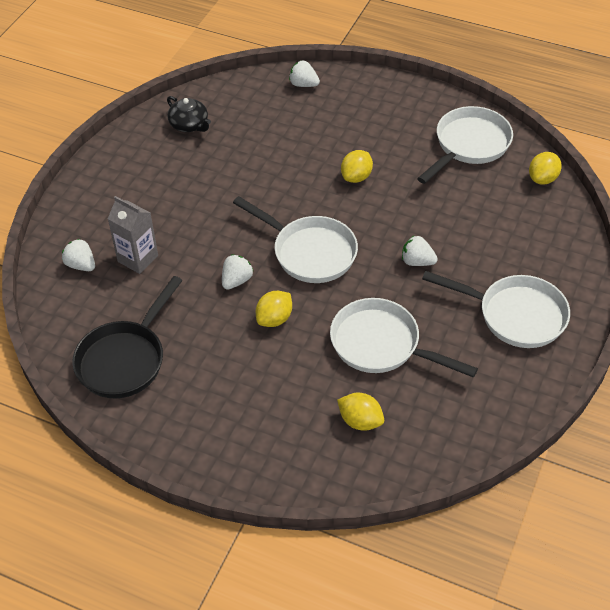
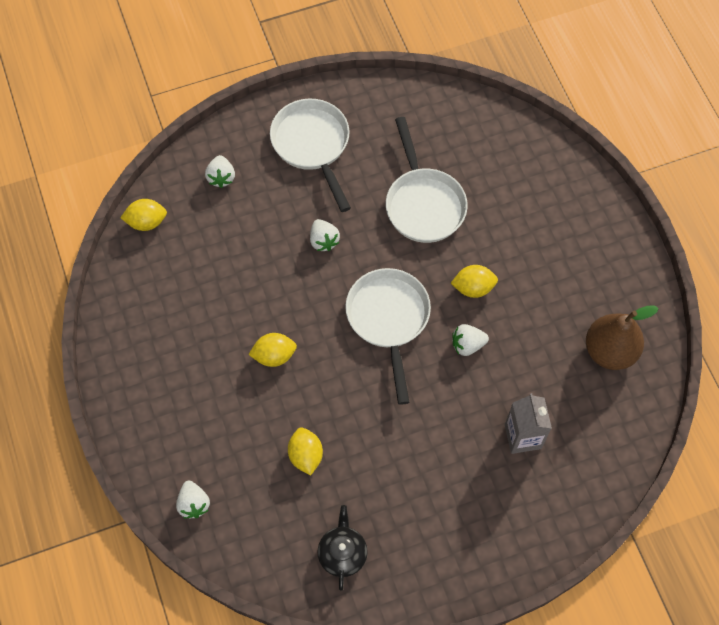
camera: 135 degrees left, 15 degrees up
(81, 265) = (573, 472): white strawberry -> white strawberry (221, 177)
(125, 359) = (609, 351): black pan -> brown pear
(360, 421) = (495, 168): yellow lemon -> yellow lemon (305, 455)
(469, 145) = (154, 302): white pan -> none

